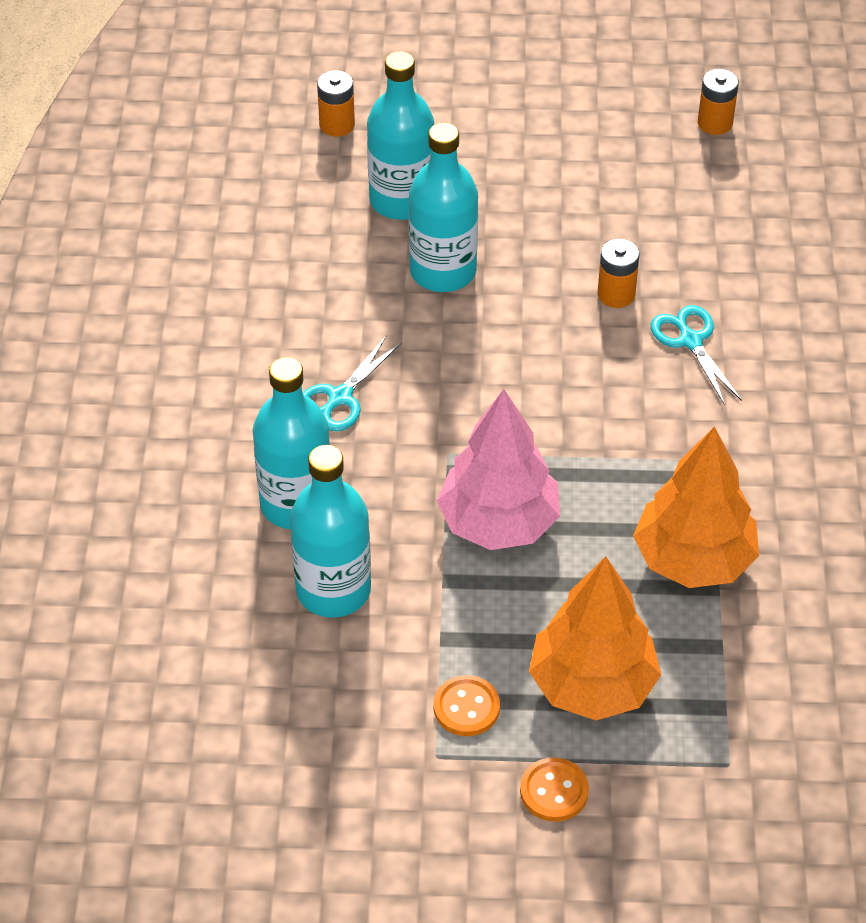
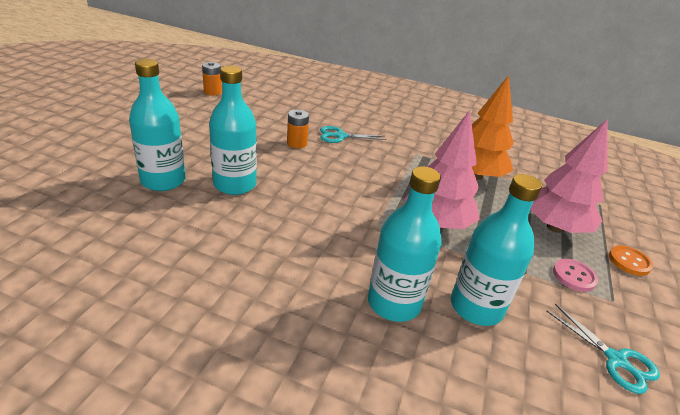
camera: 75 degrees left, 15 degrees down
(337, 125) = (68, 183): orange battery -> none
(340, 398) = (308, 253): turquoise scissors -> turquoise scissors (616, 360)
(466, 707) = (574, 276): orange button -> pink button
(592, 685) = (554, 227): orange tree -> pink tree

